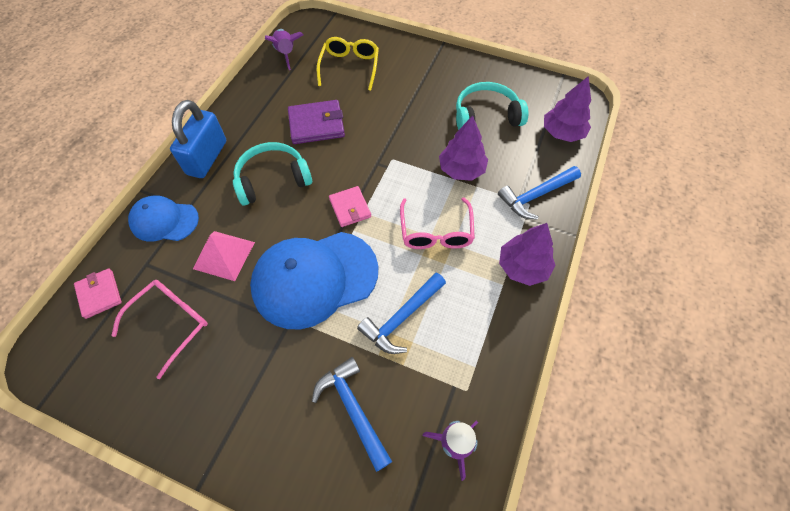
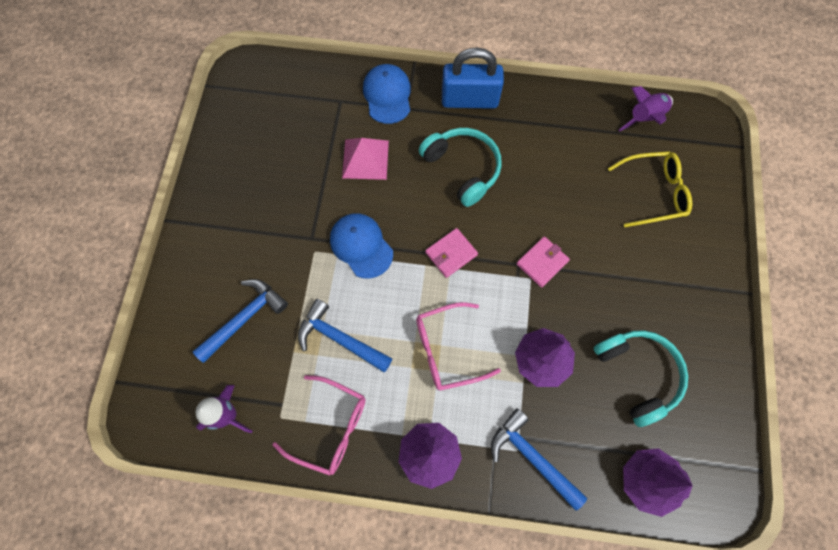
camera: 75 degrees right, 10 degrees up
(99, 294) = (304, 80): pink wallet -> pink wallet (542, 262)
(171, 323) = (290, 144): pink glasses -> pink glasses (330, 427)
(314, 279) = (361, 246): blue cap -> blue cap, size x0.57
(316, 125) = (550, 185): purple wallet -> none

